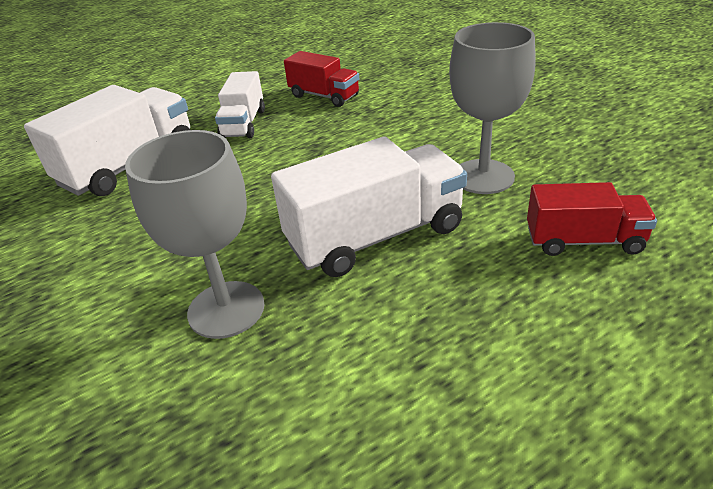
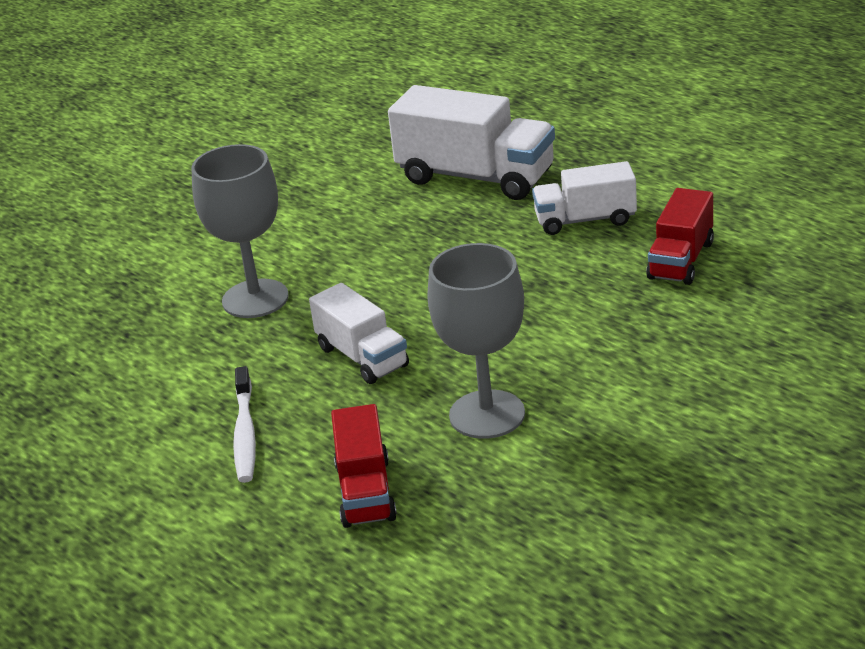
camera: 80 degrees right, 5 degrees down
(375, 236) = (362, 357): white truck -> white truck, size x0.60
(481, 320) = (245, 433): none -> white toothbrush

